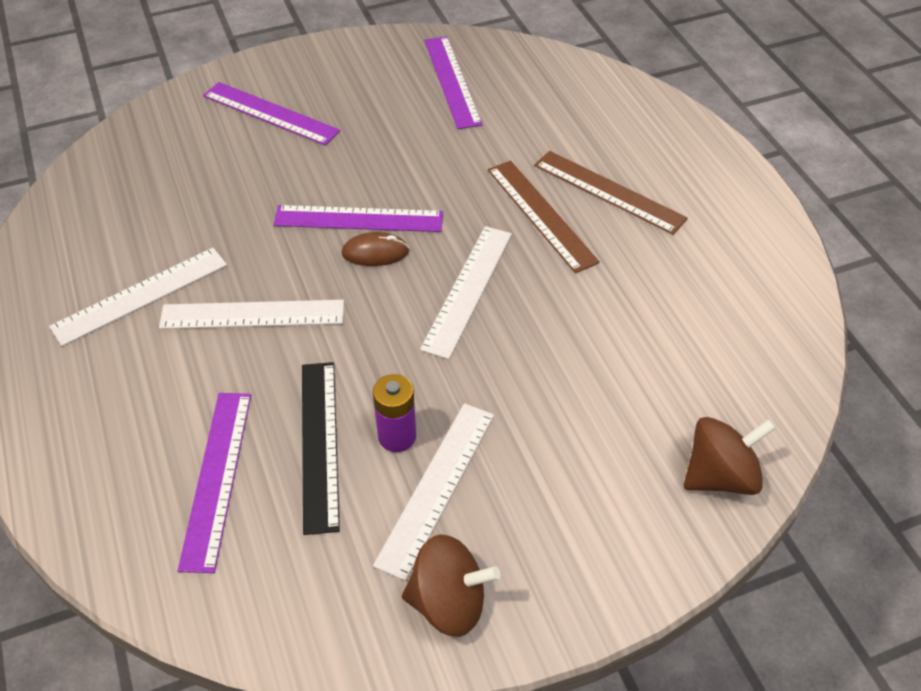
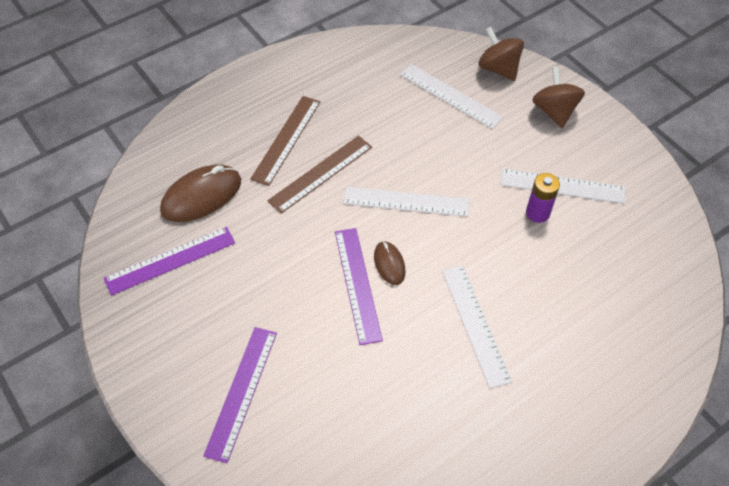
camera: 105 degrees left, 5 degrees up
(140, 295) = (486, 410): white ruler -> white ruler (450, 96)
(216, 478) = (609, 299): purple ruler -> none
(319, 444) = (561, 251): black ruler -> none
(448, 602) = (626, 166): brown spinning top -> brown spinning top (554, 111)
(534, 111) = (201, 196): none -> brown mouse

